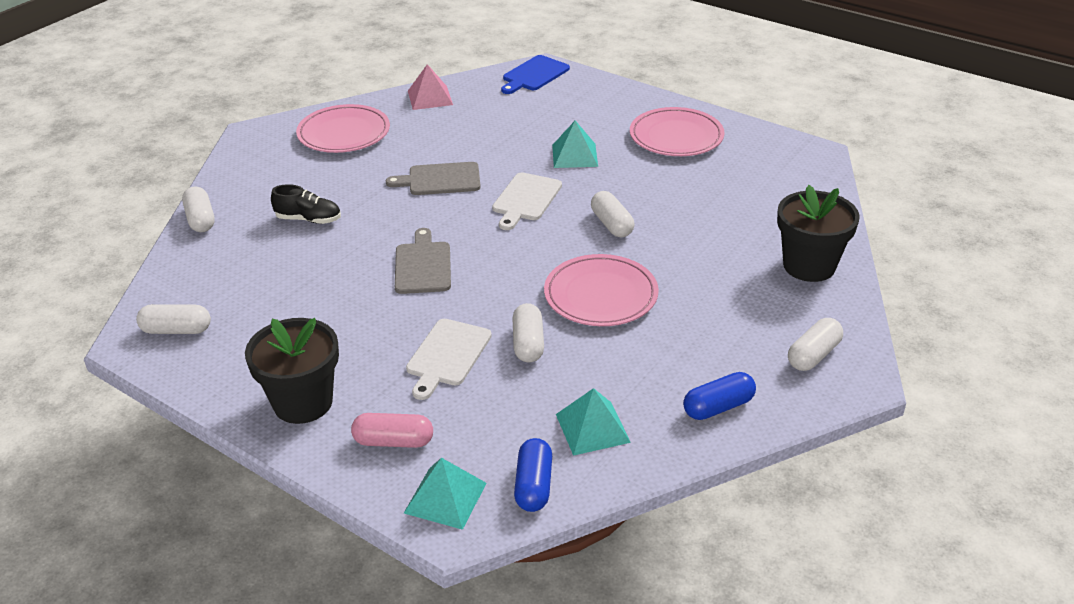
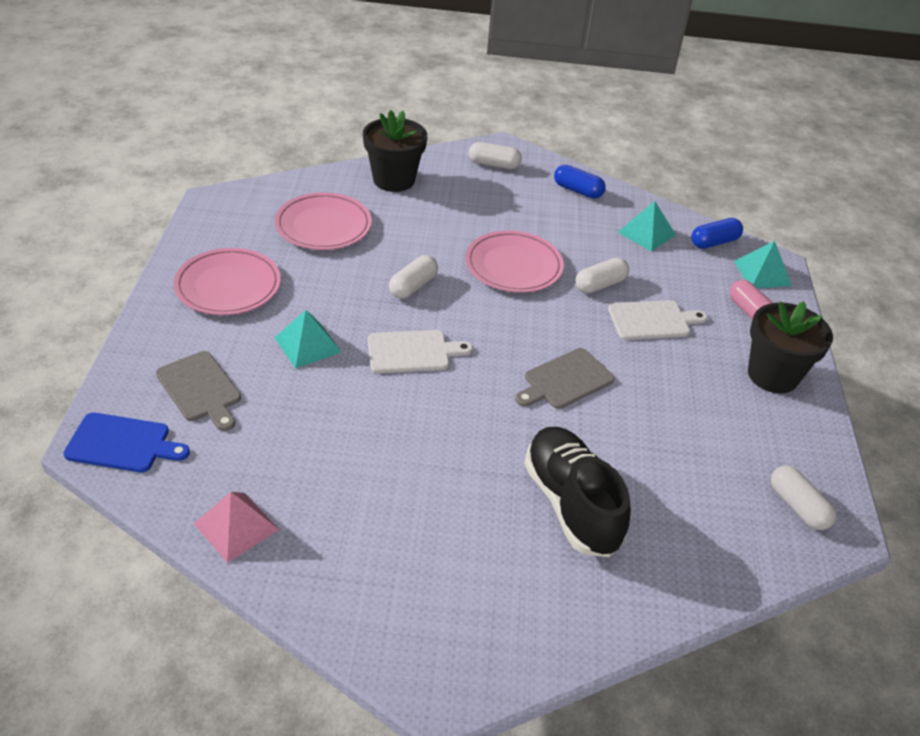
camera: 125 degrees left, 5 degrees up
(201, 219) = (651, 609): white capsule -> none
(308, 219) = (571, 504): black shoe -> black shoe, size x1.84
(344, 133) = (380, 573): pink plate -> pink plate (323, 226)
(440, 179) = (421, 429): grey cutting board -> grey cutting board (200, 389)

